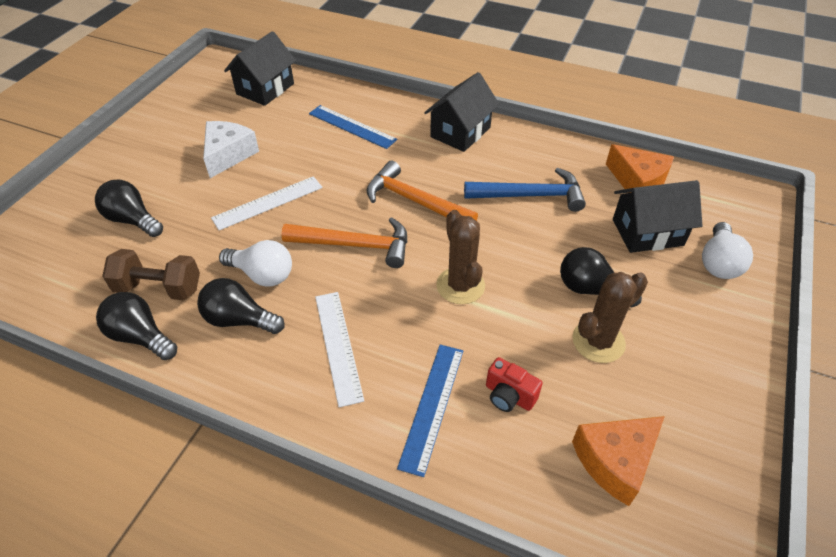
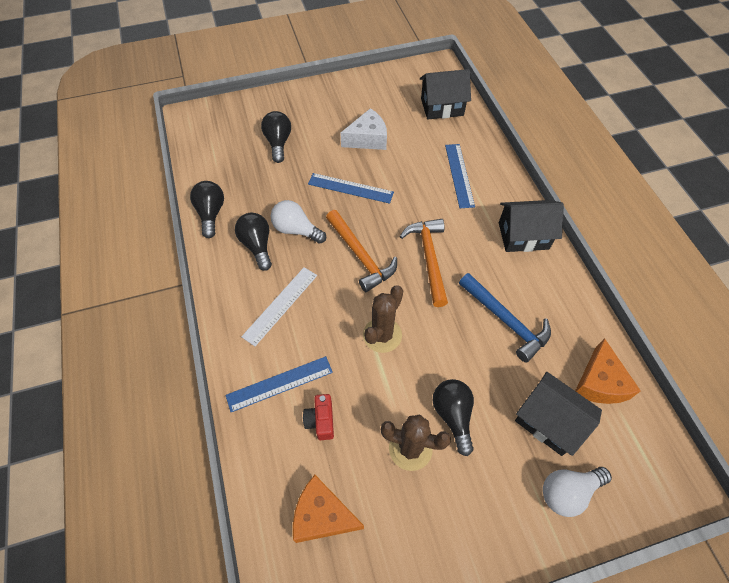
camera: 50 degrees right, 10 degrees up
(159, 288) = (246, 194): brown dumbbell -> none
(262, 274) = (296, 230): white light bulb -> white light bulb turned 135 degrees clockwise
(268, 203) = (350, 188): white ruler -> blue ruler

